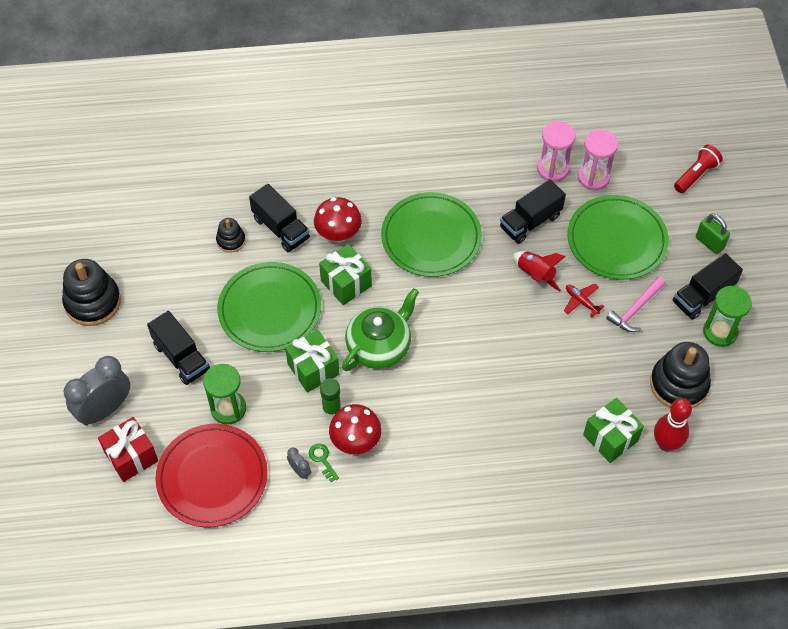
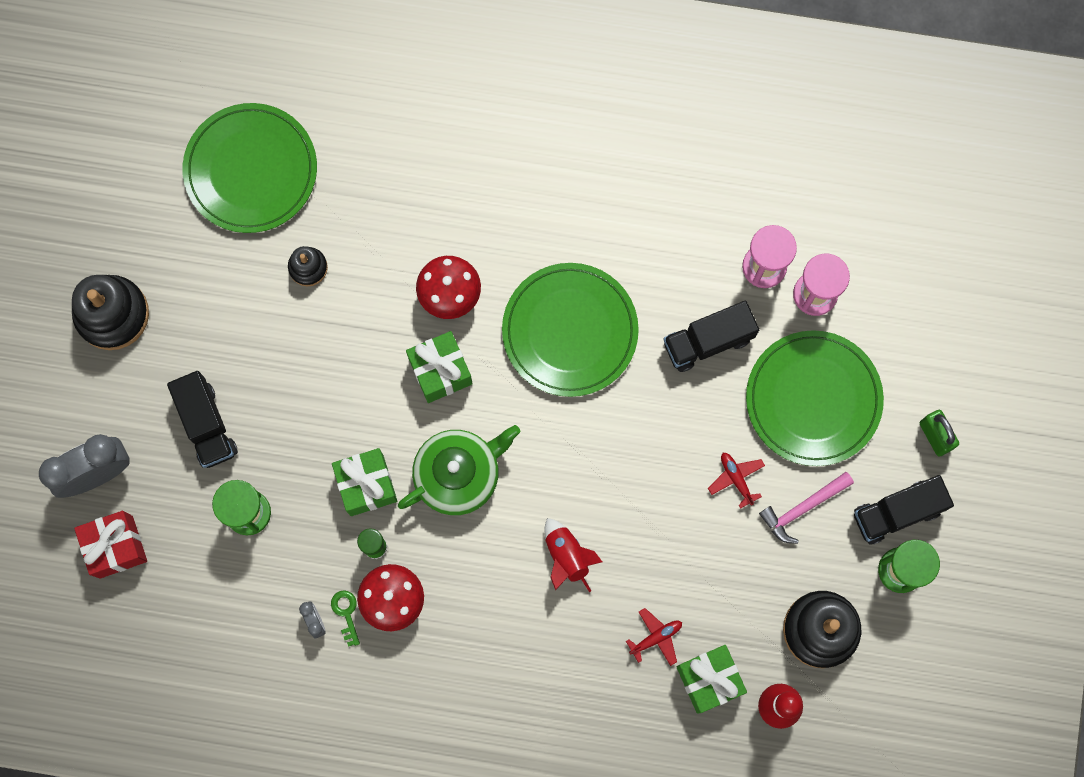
camera: 15 degrees right, 20 degrees up
(212, 477) = (207, 601): red plate -> none
(270, 309) = (333, 384): green plate -> green plate (251, 170)
(281, 228) = (377, 266): black truck -> none
(535, 275) = (689, 424): red rocket -> red rocket (567, 556)
(561, 419) = (656, 637): none -> red plane
(696, 175) = (955, 326): red flashlight -> none

